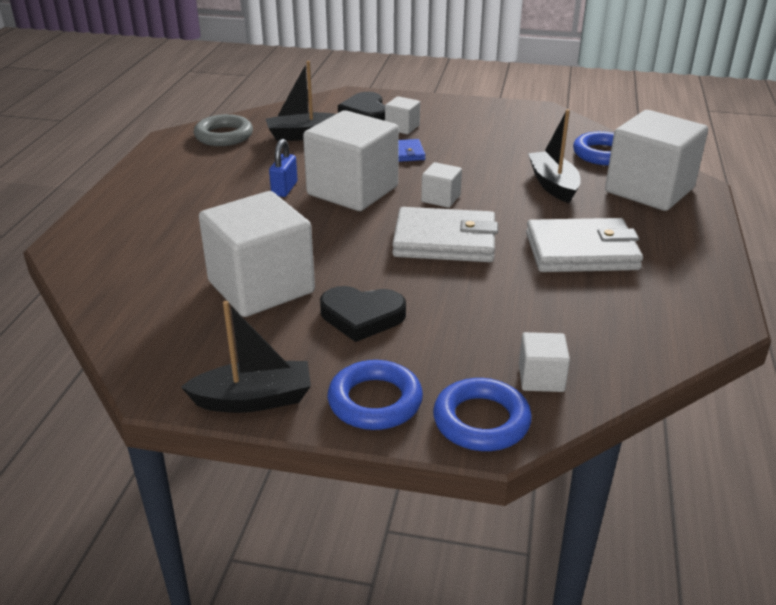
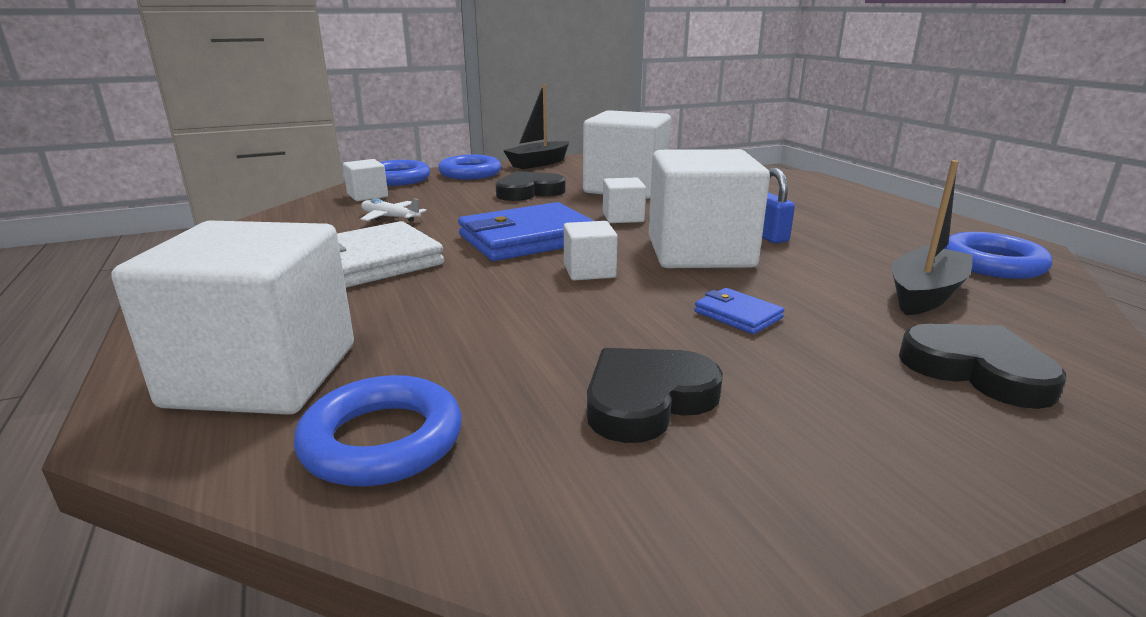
camera: 145 degrees right, 10 degrees down
(224, 136) = (991, 263): grey ring -> blue ring
(402, 127) = (846, 360): white cube -> white cube (623, 217)
(444, 241) = (527, 239): white wallet -> blue wallet
(498, 138) = (647, 400): none -> black heart
(536, 314) = (390, 217): none -> white plane
(553, 185) = (451, 332): black boat -> none

